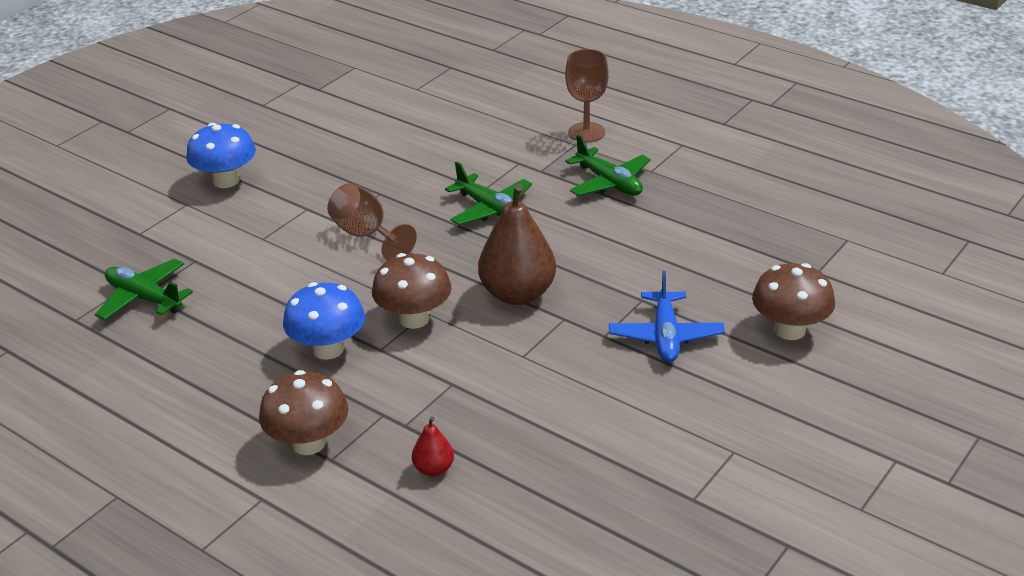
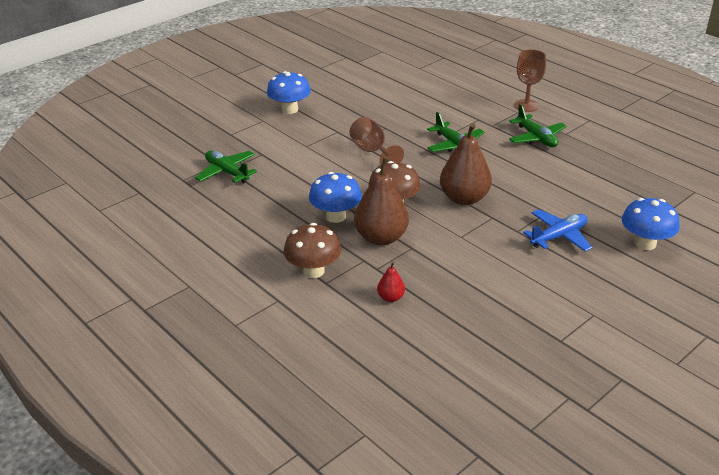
camera: 10 degrees right, 0 degrees up
(403, 374) = (381, 238): none -> brown pear
(665, 336) = (558, 236): blue plane -> blue plane turned 135 degrees counterclockwise
(789, 330) = (645, 243): brown mushroom -> blue mushroom

